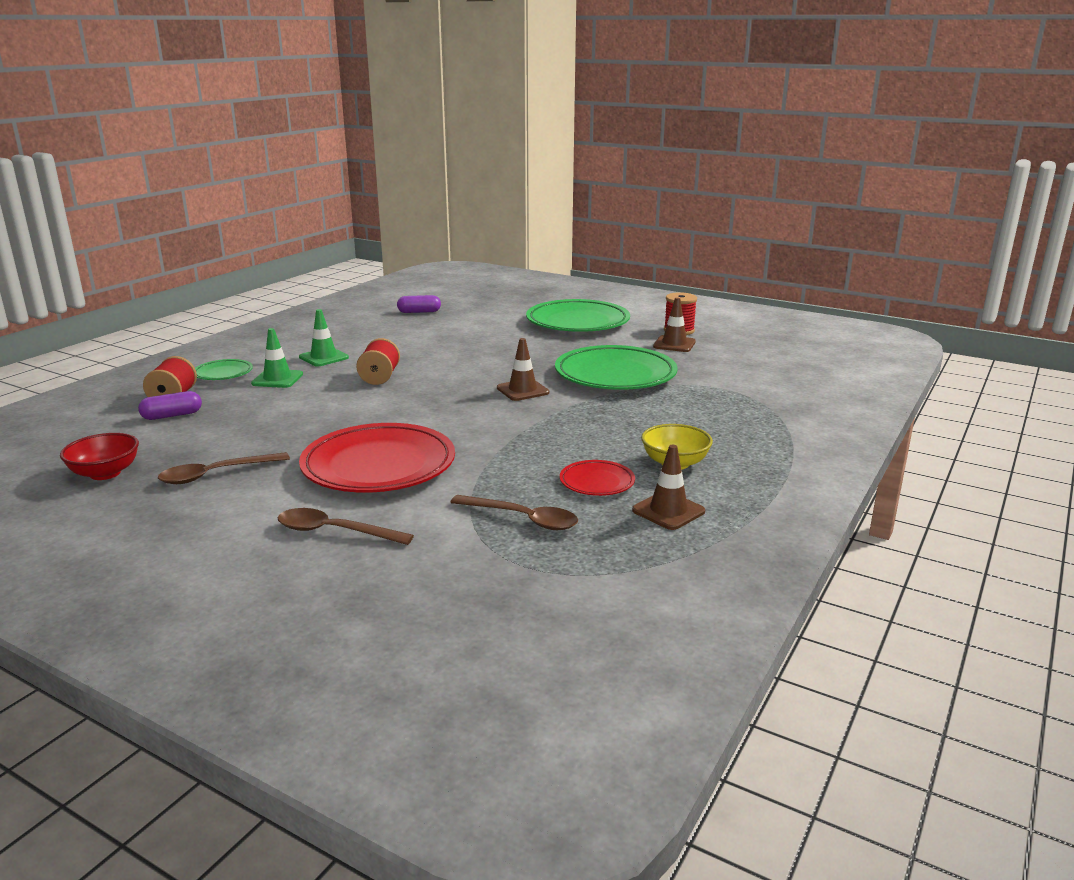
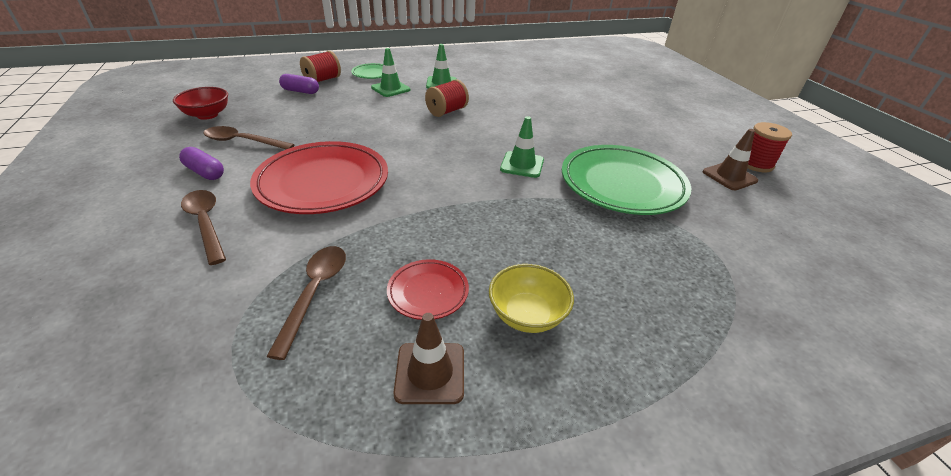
camera: 40 degrees right, 15 degrees up
(419, 312) = (557, 71): purple capsule -> purple capsule (205, 172)
(522, 390) = (522, 165): brown traffic cone -> green traffic cone
(522, 519) = (314, 293): brown spoon -> brown spoon turned 150 degrees counterclockwise
(577, 322) = (666, 120): green plate -> none

